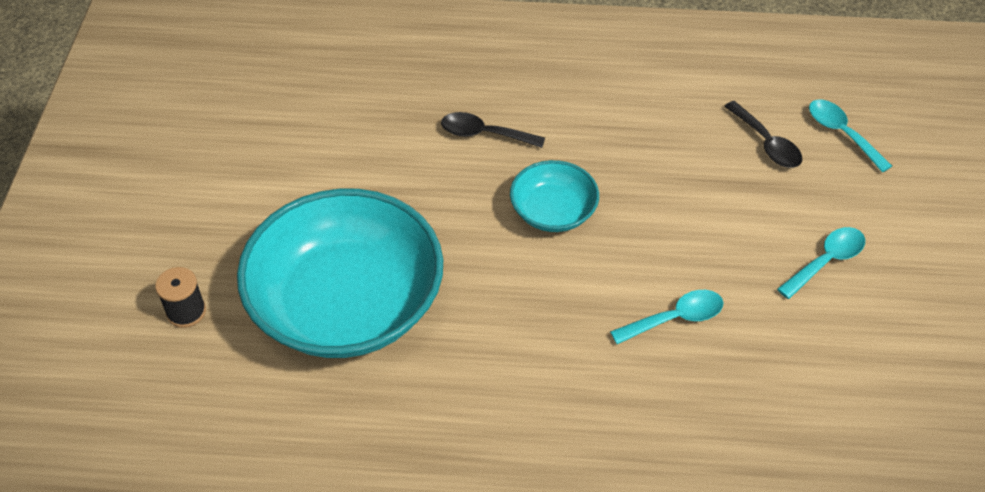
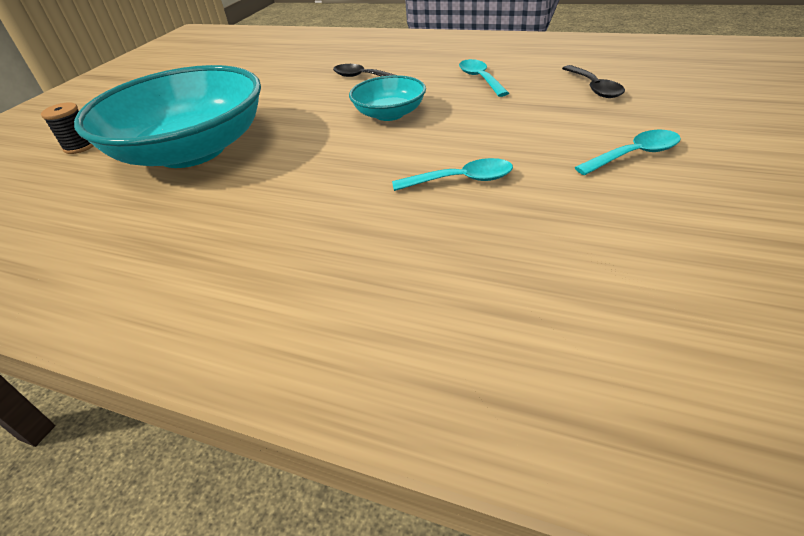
camera: 20 degrees right, 10 degrees down
(842, 133) = (668, 85): turquoise spoon -> turquoise spoon (480, 79)

